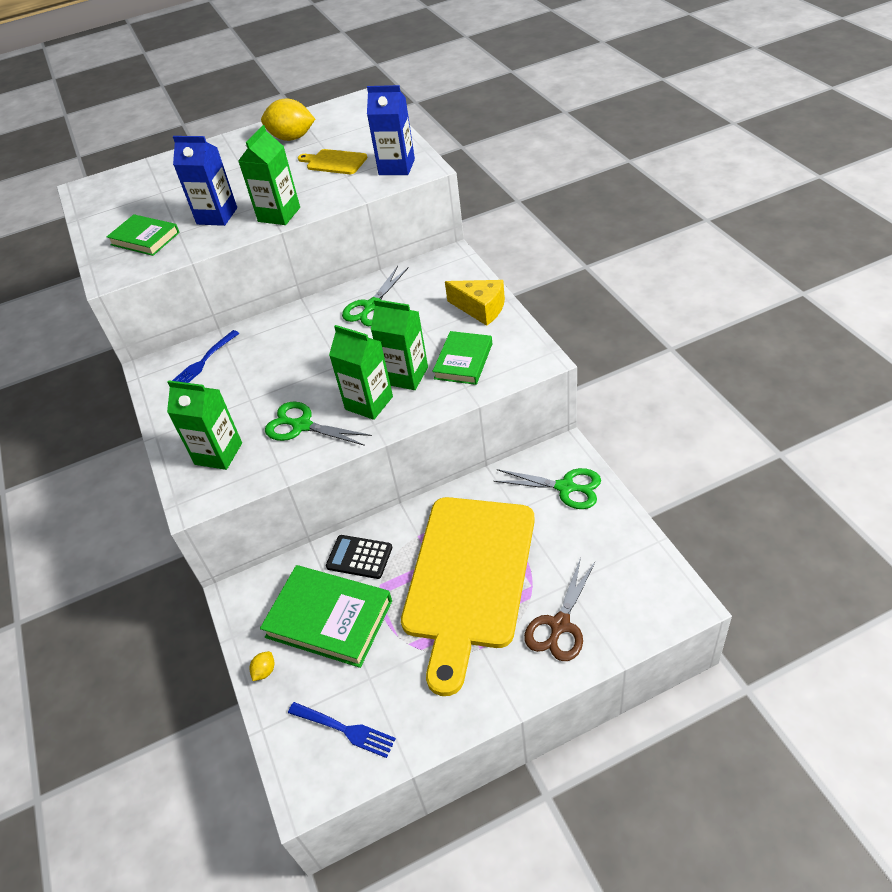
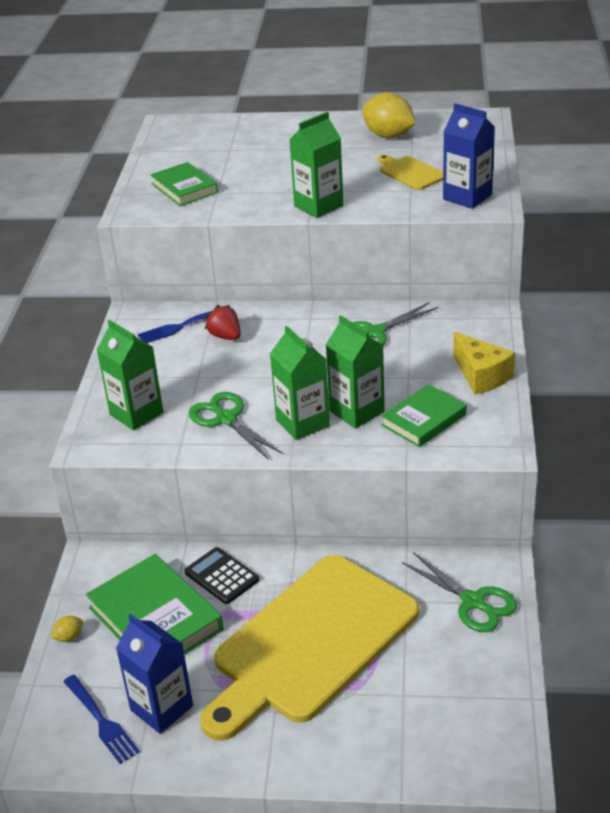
camera: 25 degrees right, 10 degrees down
(217, 216) = (262, 188): blue carton -> blue carton (161, 708)
(249, 356) = (225, 336): none -> red strawberry
(560, 625) = (367, 729): brown scissors -> none

